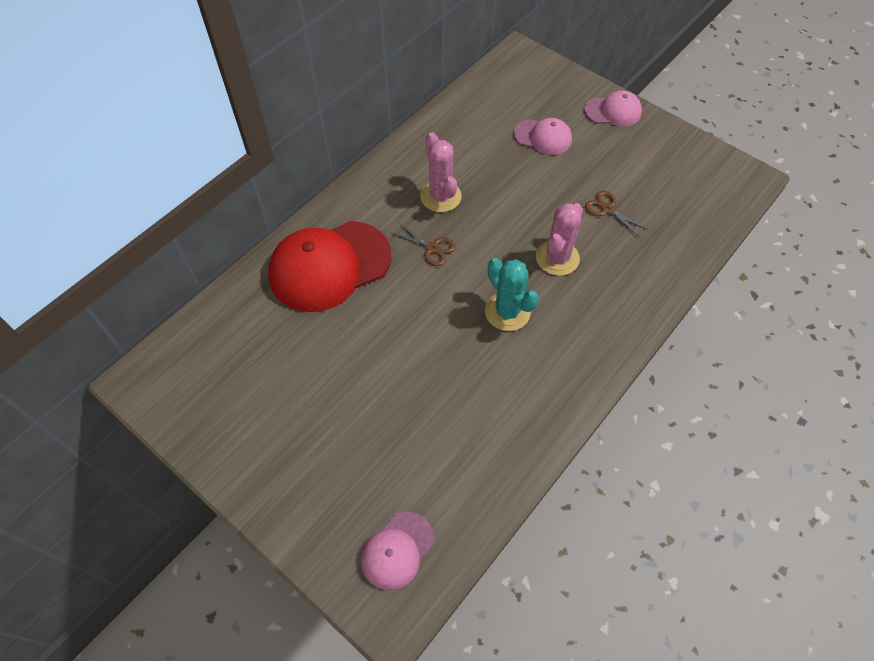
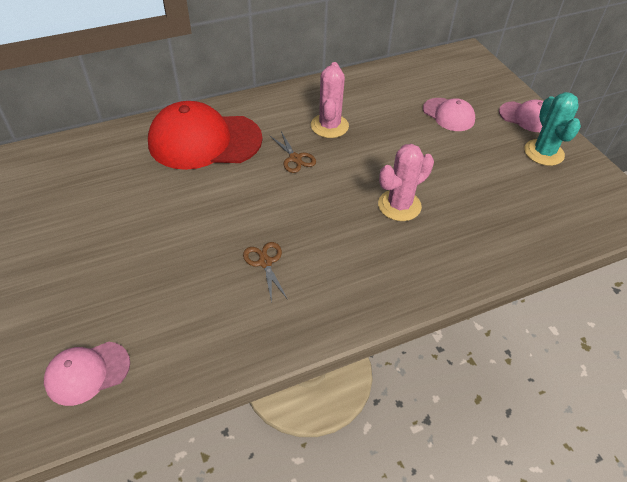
camera: 25 degrees right, 10 degrees down
(507, 312) = (325, 228): turquoise cactus -> turquoise cactus (543, 152)
(607, 209) = (472, 186): brown scissors -> brown scissors (265, 262)

